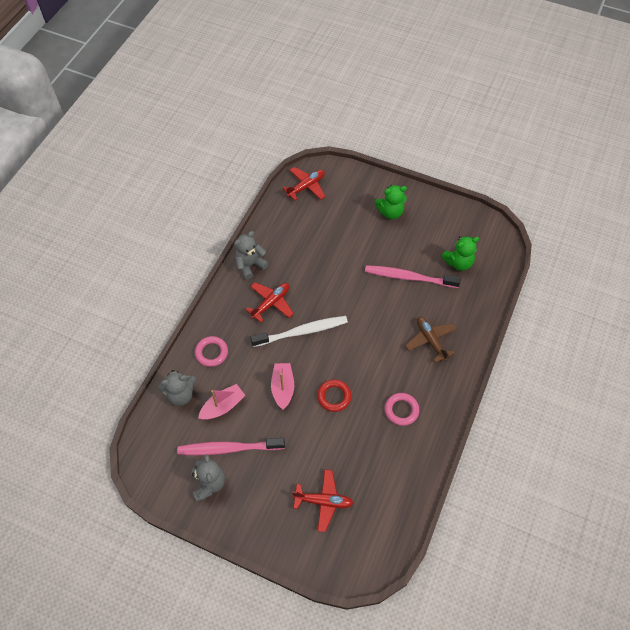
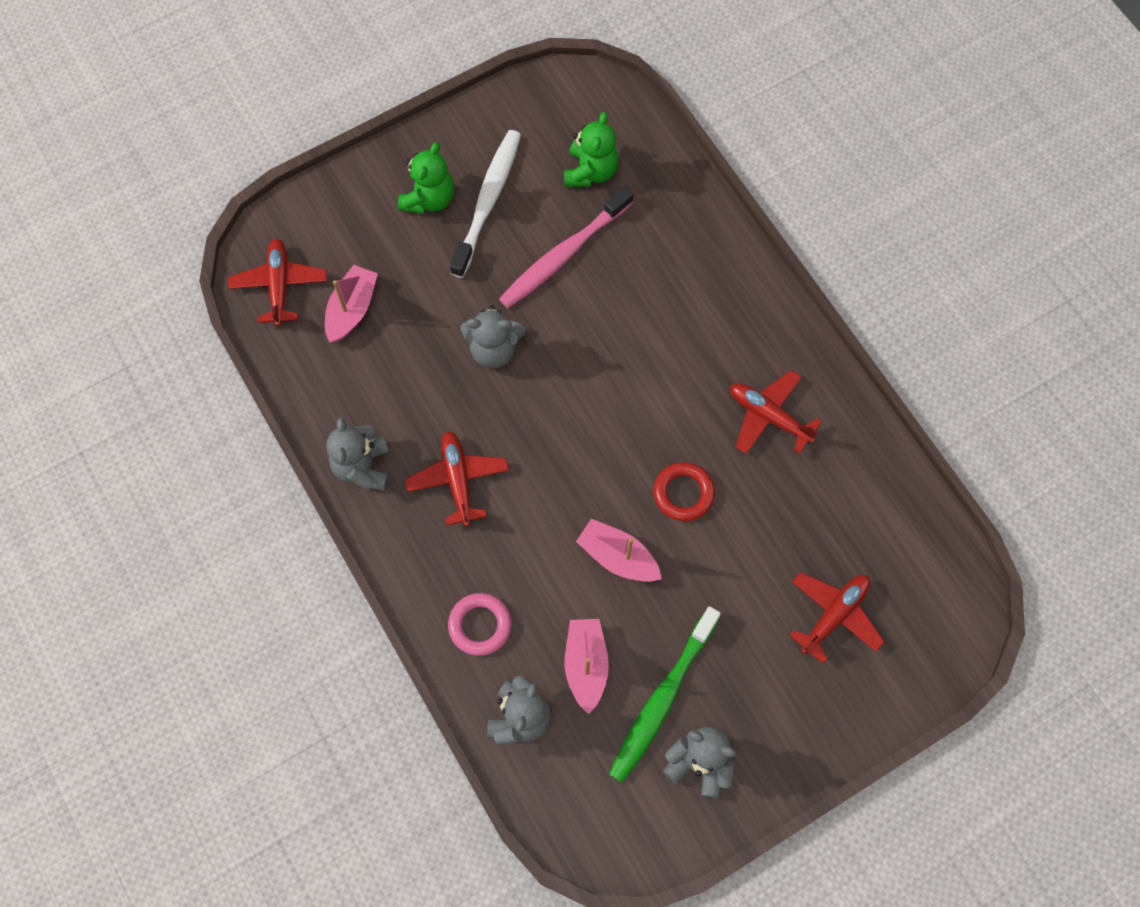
camera: 55 degrees left, 10 degrees up
(228, 448) = (662, 699): pink toothbrush -> green toothbrush
(302, 332) = (542, 467): white toothbrush -> white toothbrush (488, 201)
(316, 217) = (352, 309): none -> pink boat
(341, 279) = (494, 349): none -> grey teddy bear
(401, 410) = (769, 416): pink ring -> red plane
(430, 340) = (689, 300): brown plane -> none

